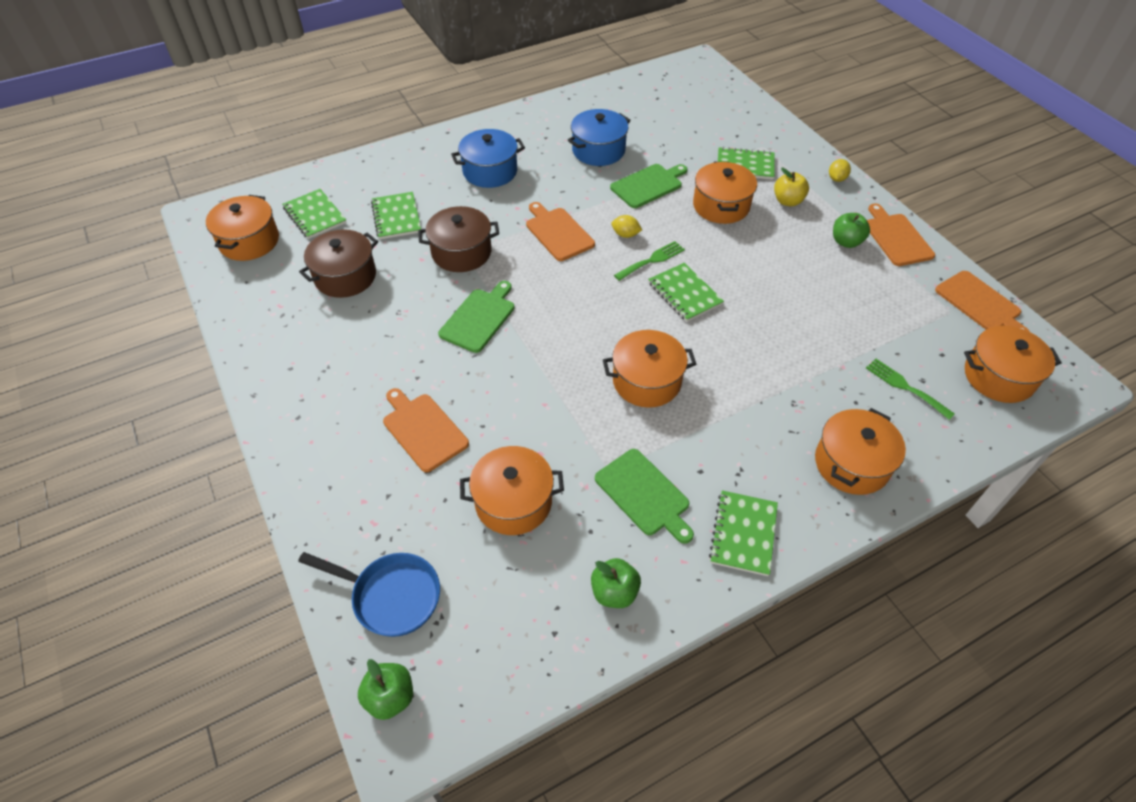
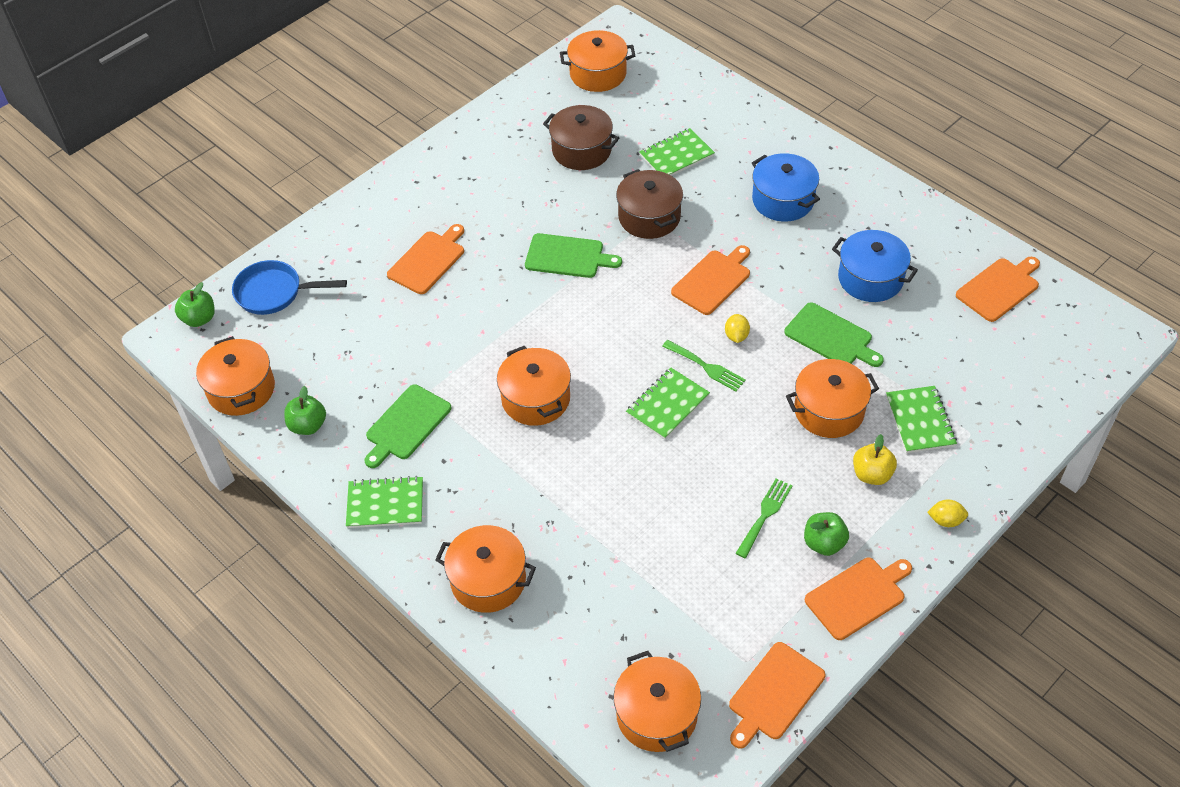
camera: 75 degrees right, 0 degrees up
(314, 215) = (651, 101): green notebook -> none
(391, 596) = (274, 293): blue pan -> blue pan turned 90 degrees clockwise
(513, 502) = (374, 339): orange pot -> orange pot (241, 389)
(636, 97) = (999, 288): none -> orange cutting board
(905, 387) = (607, 621): green fork -> green fork (765, 515)

